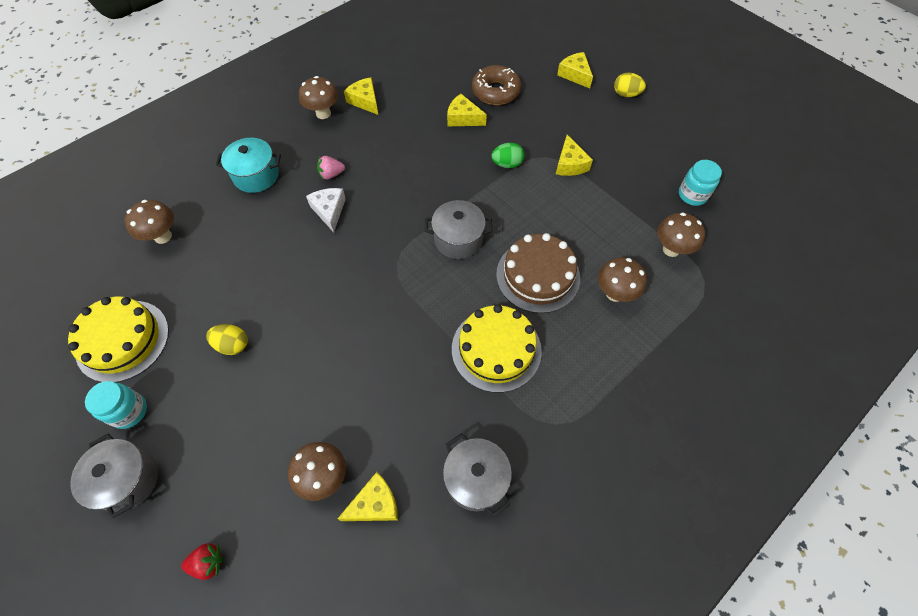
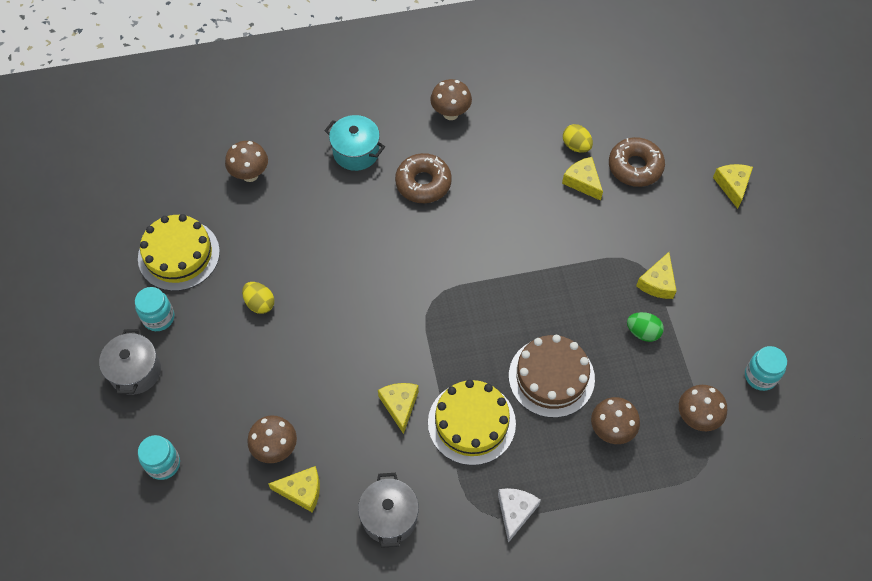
camera: 30 degrees right, 0 degrees up
(208, 562) = (163, 464): red strawberry -> turquoise jar
(329, 211) = (401, 219): white cheese -> white cheese (515, 512)
(331, 174) = (423, 183): pink strawberry -> brown donut
(365, 101) = (498, 117): yellow cheese -> yellow cheese (399, 405)
(458, 239) = (500, 305): grey pot -> none
(507, 164) = (595, 252): green egg -> green egg (643, 332)
(626, 94) = (772, 234): yellow egg -> yellow egg (576, 146)

